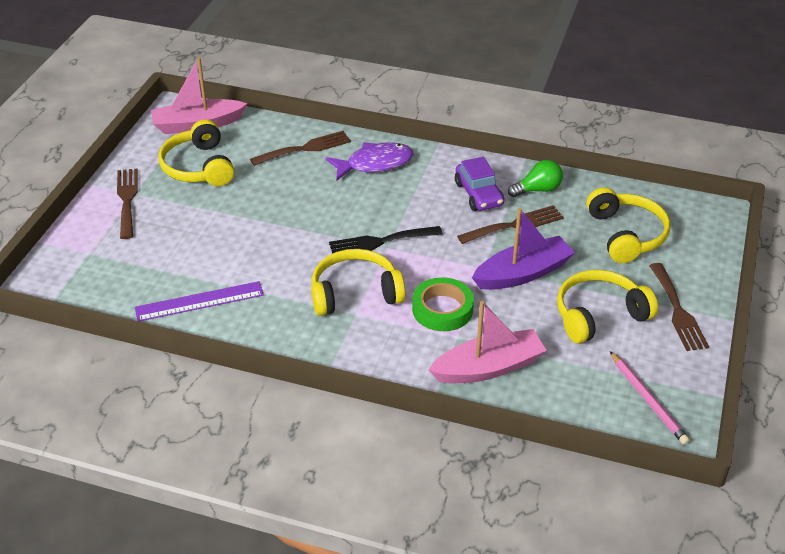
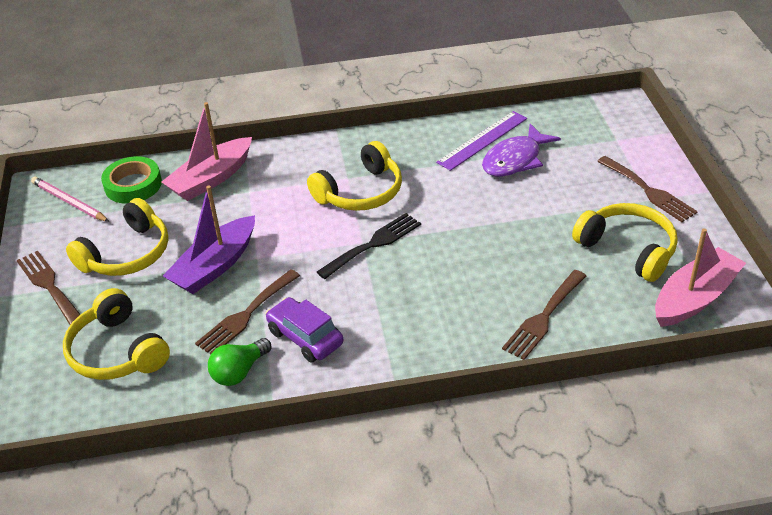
camera: 155 degrees right, 0 degrees up
(375, 164) = (449, 330): purple fish -> purple fish (515, 160)
(442, 309) = (274, 207): green tape -> green tape (133, 185)

